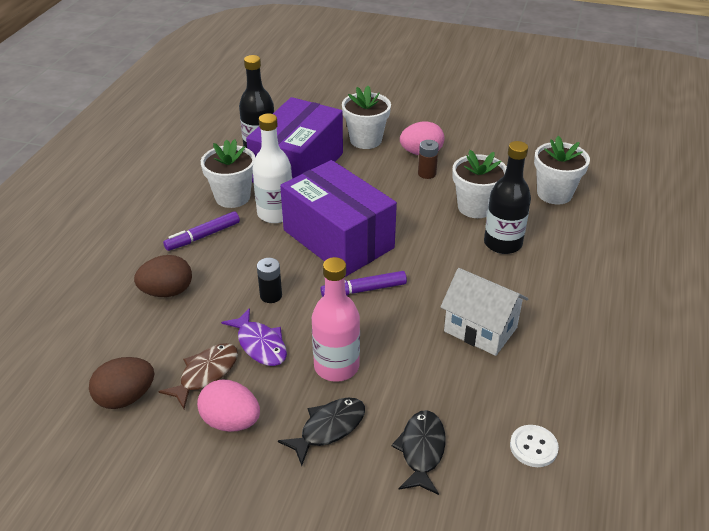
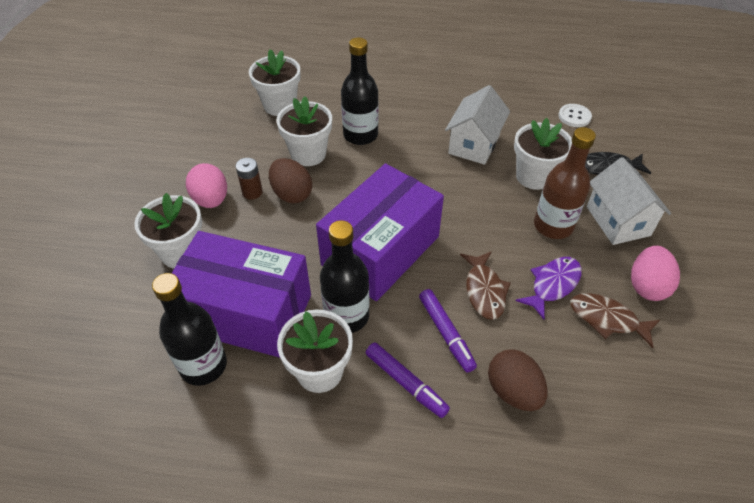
camera: 100 degrees left, 10 degrees up
(126, 397) = (668, 379): brown egg -> brown egg (292, 194)
(271, 295) = (484, 291): black battery -> brown fish
(275, 214) = (347, 316): white bottle -> black bottle
(329, 428) = (617, 221): black fish -> white house
(336, 366) = (553, 226): pink bottle -> brown bottle
(364, 290) = (451, 220): purple marker -> purple marker (446, 333)
(417, 370) = (534, 176): none -> white flower pot

